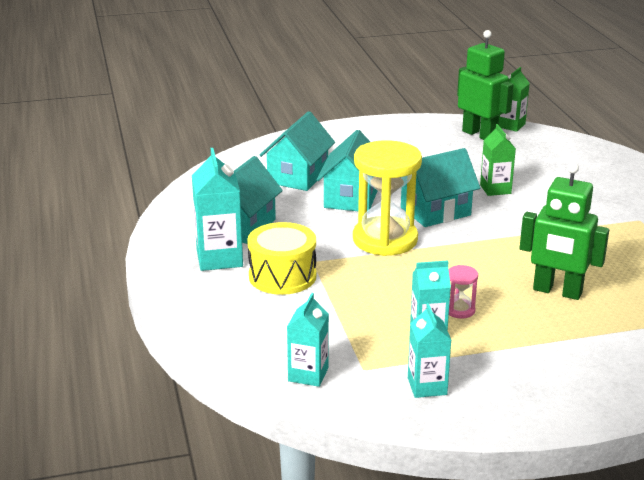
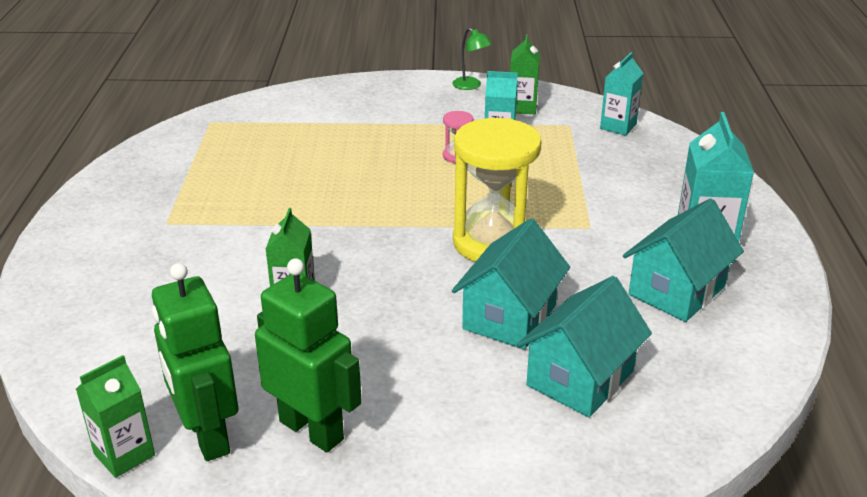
camera: 165 degrees left, 5 degrees up
(282, 276) = (629, 214): yellow drum -> none
(427, 386) = (522, 107): turquoise carton -> green carton
(435, 211) = (405, 274): turquoise house -> none
(508, 413) = (471, 86): none -> green lamp
(557, 291) = (349, 159): green robot -> green robot (312, 430)

